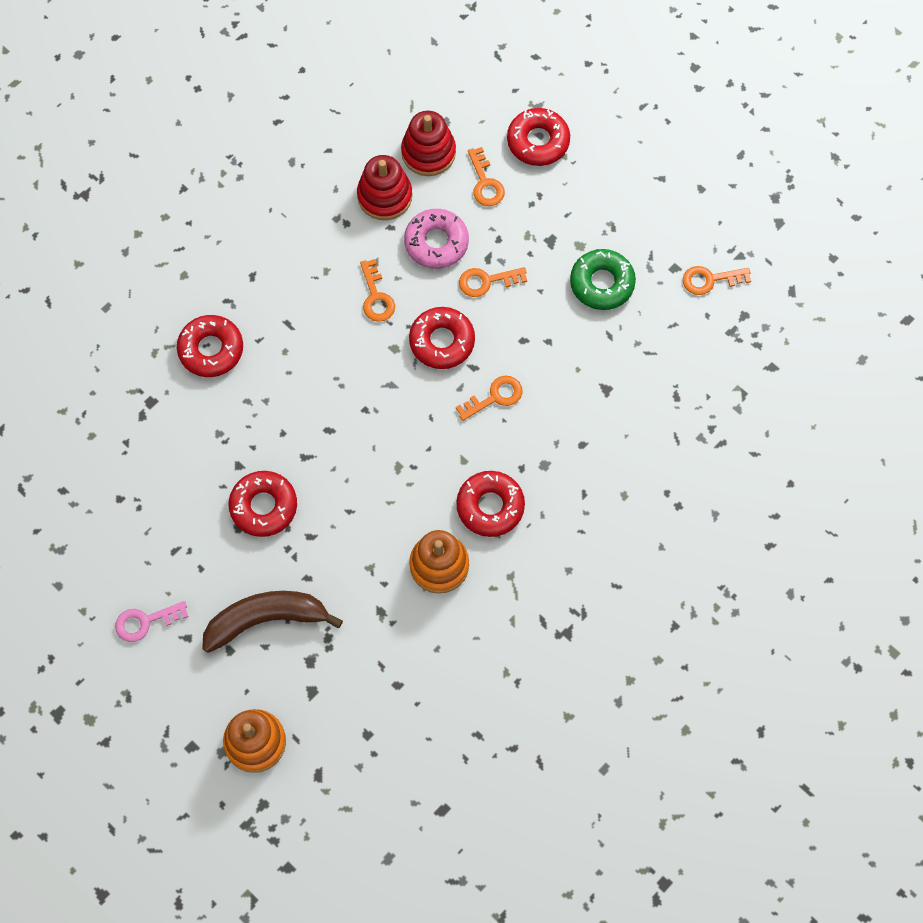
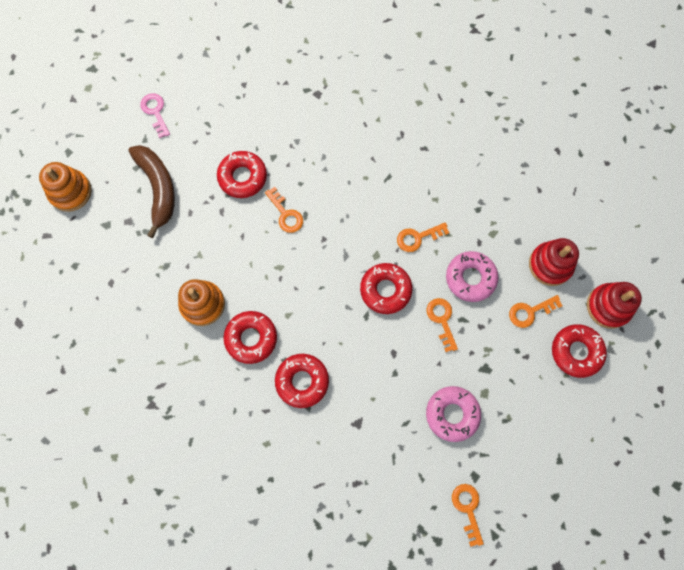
camera: 85 degrees right, 5 degrees up
(211, 349) = (361, 128): red donut -> red donut (302, 381)
(384, 196) = (505, 235): red stacking toy -> red stacking toy (608, 306)
(495, 397) = (342, 334): orange key -> orange key (286, 214)
(602, 283) = (452, 414): green donut -> pink donut

